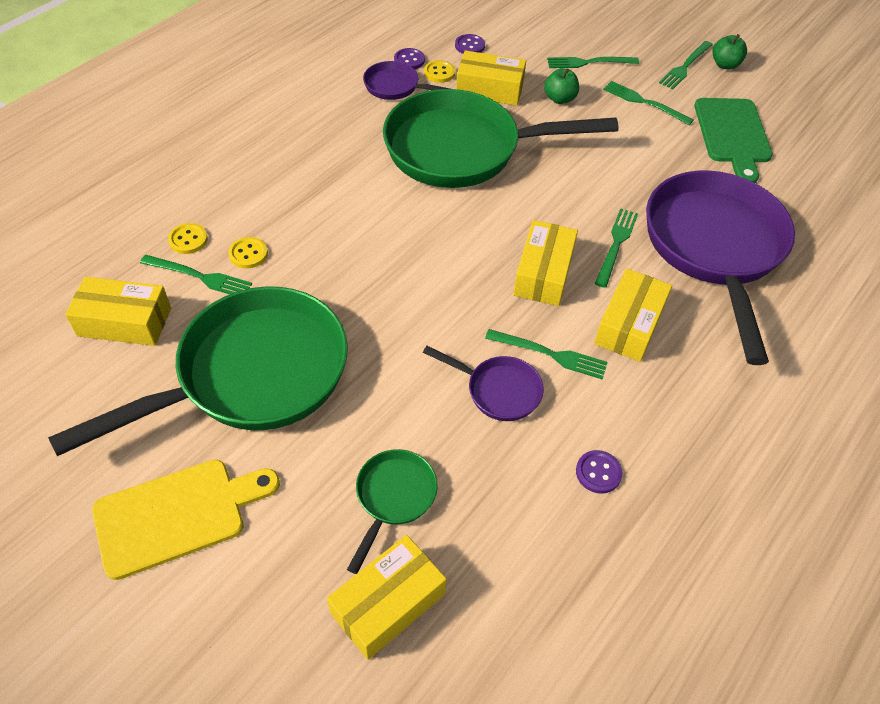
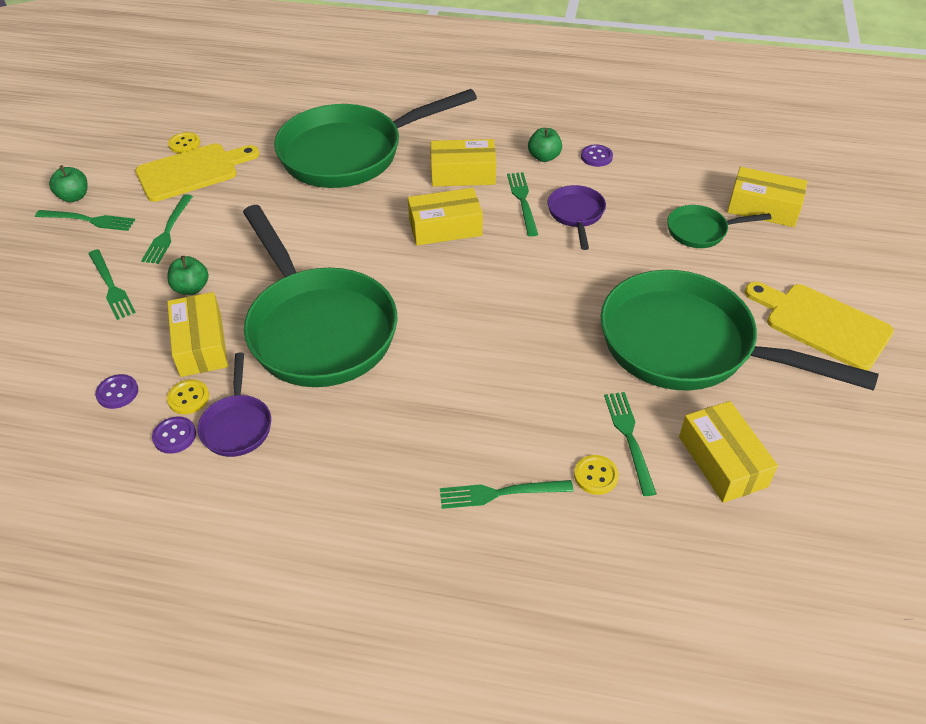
camera: 115 degrees left, 5 degrees down
(248, 254) = (574, 417): yellow button -> yellow button (184, 144)
(616, 244) = (382, 200): green fork -> green fork (500, 493)
(625, 416) = (544, 157): none -> green apple
(714, 248) = (350, 153): purple pan -> green pan
(733, 134) = (192, 171): green cutting board -> yellow cutting board

